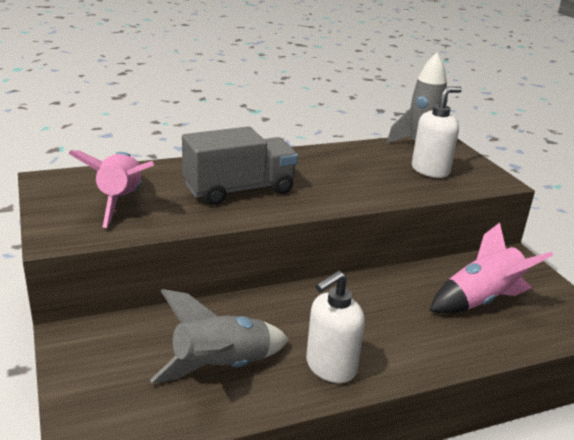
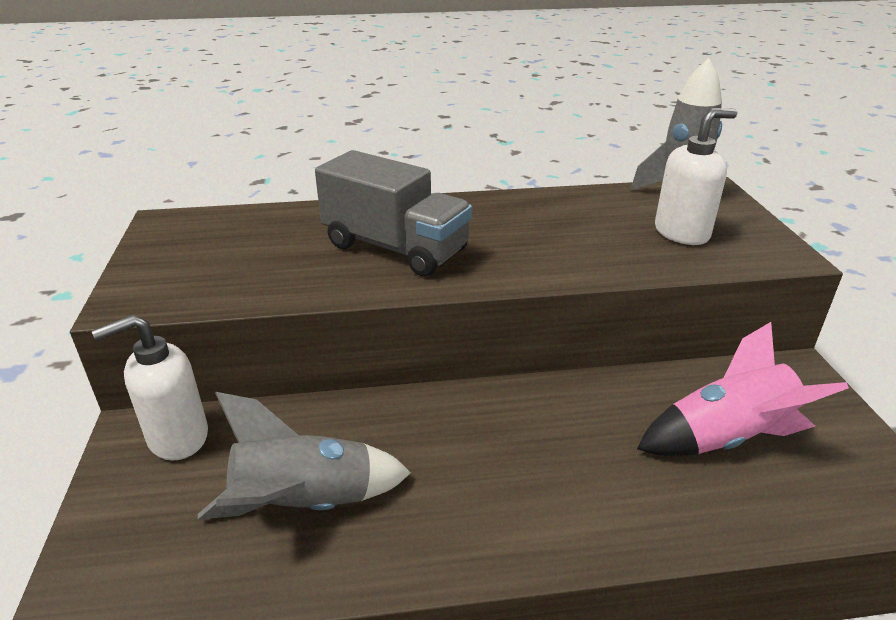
camera: 15 degrees right, 5 degrees up
(121, 201) = (235, 255): pink rocket -> none
(239, 190) = (395, 248): grey truck -> grey truck turned 45 degrees clockwise
(330, 367) = (458, 525): white soap dispenser -> white soap dispenser (177, 437)

